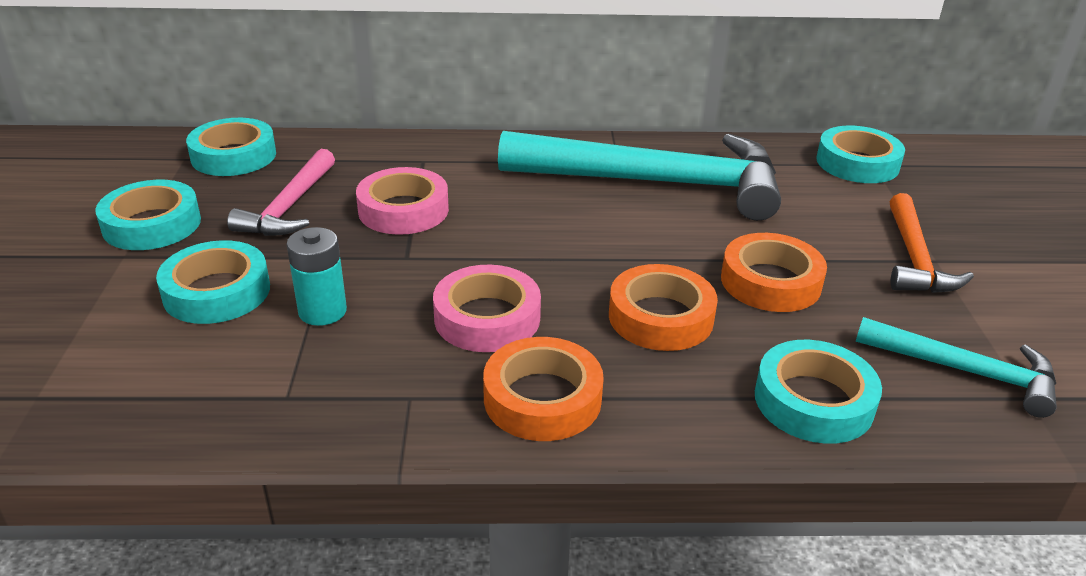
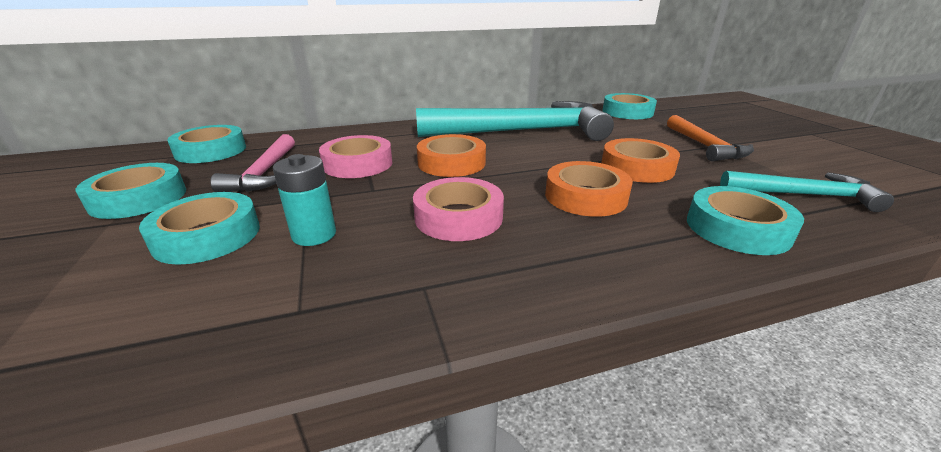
camera: 15 degrees left, 5 degrees down
(542, 398) = (541, 265): orange tape -> orange tape (451, 163)

